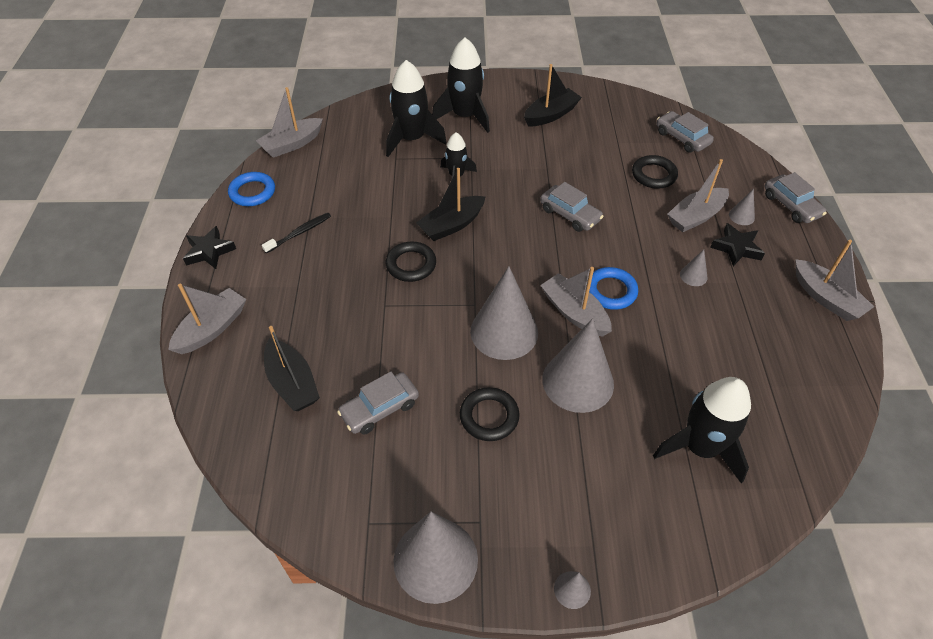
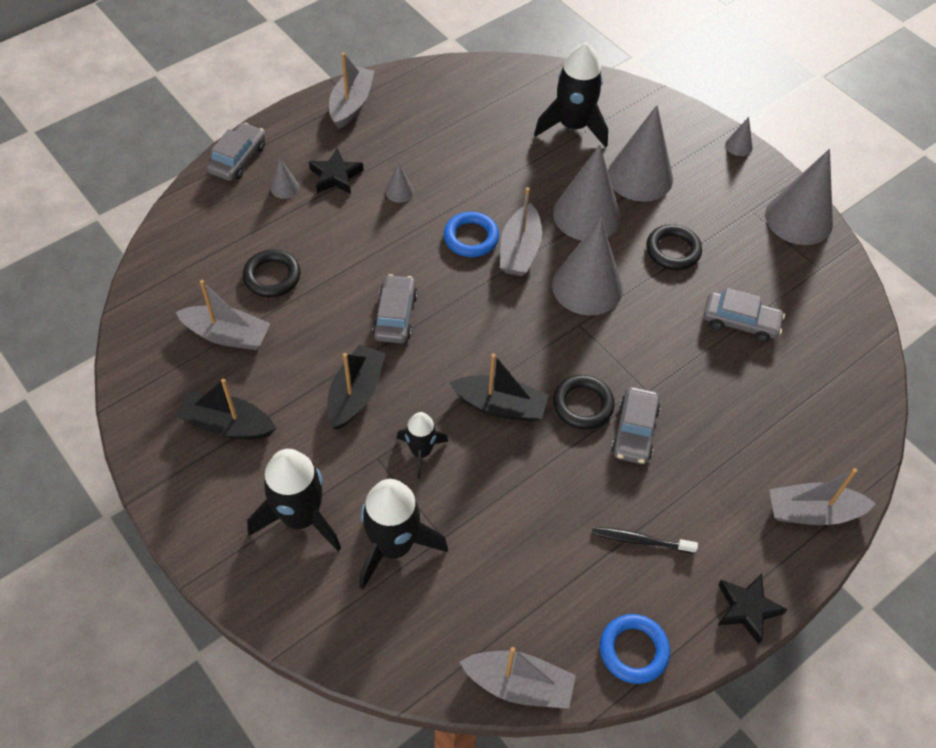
camera: 130 degrees left, 5 degrees up
(292, 383) = (786, 399): black boat -> black boat (355, 394)
(594, 457) = (640, 176): none -> grey cone
(682, 138) = (182, 279): grey car -> grey car (634, 431)
(696, 217) = (314, 219): grey boat -> grey boat (227, 335)

